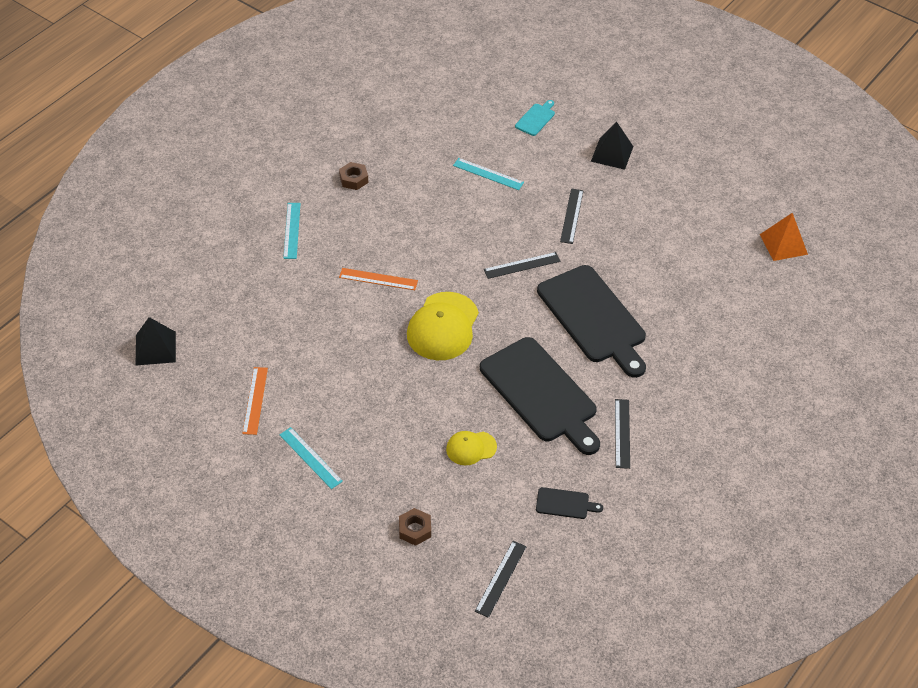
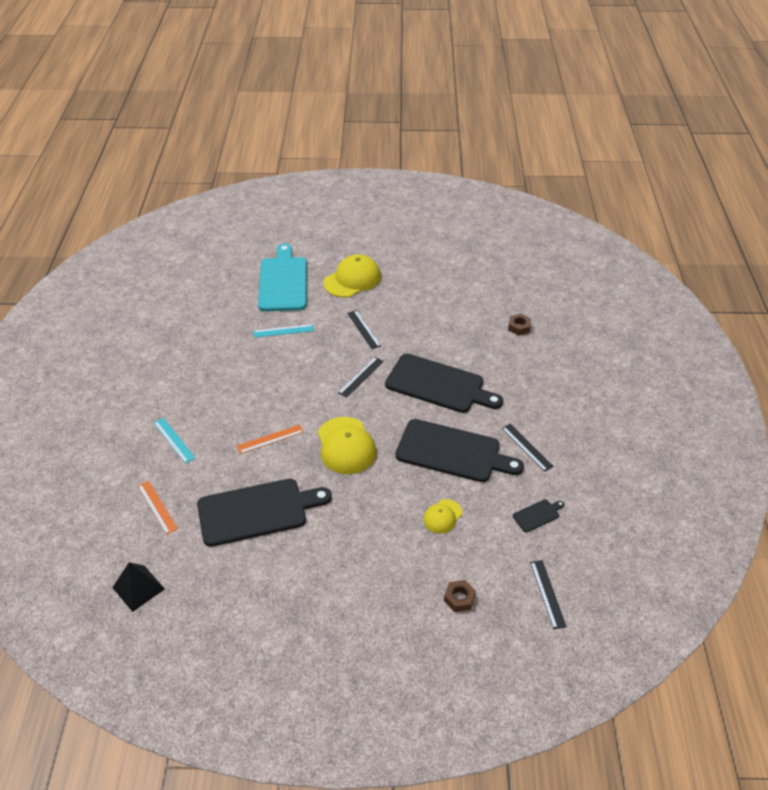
camera: 35 degrees left, 5 degrees down
(255, 400) = (256, 579): orange ruler -> orange ruler (157, 507)
(308, 340) = (257, 511): none -> black cutting board
(310, 458) = (337, 595): turquoise ruler -> none
(354, 179) = (190, 381): brown nut -> brown nut (519, 327)
(536, 118) = (283, 282): turquoise cutting board -> turquoise cutting board, size x2.42
(612, 153) = (352, 279): black pyramid -> yellow cap
(783, 244) = (505, 281): orange pyramid -> none

